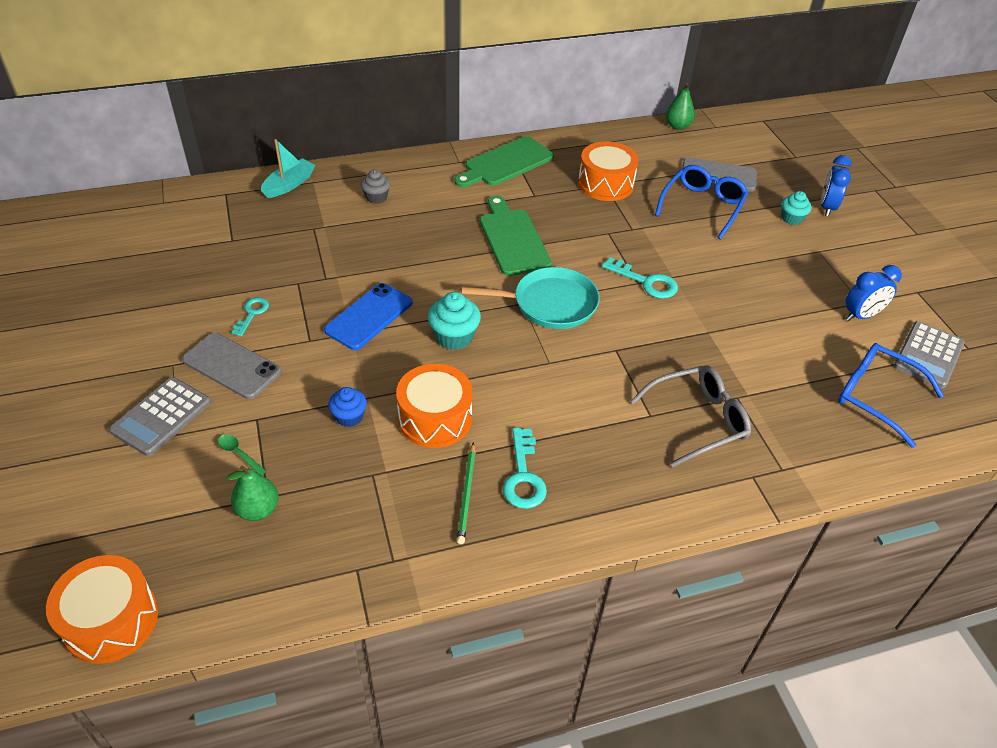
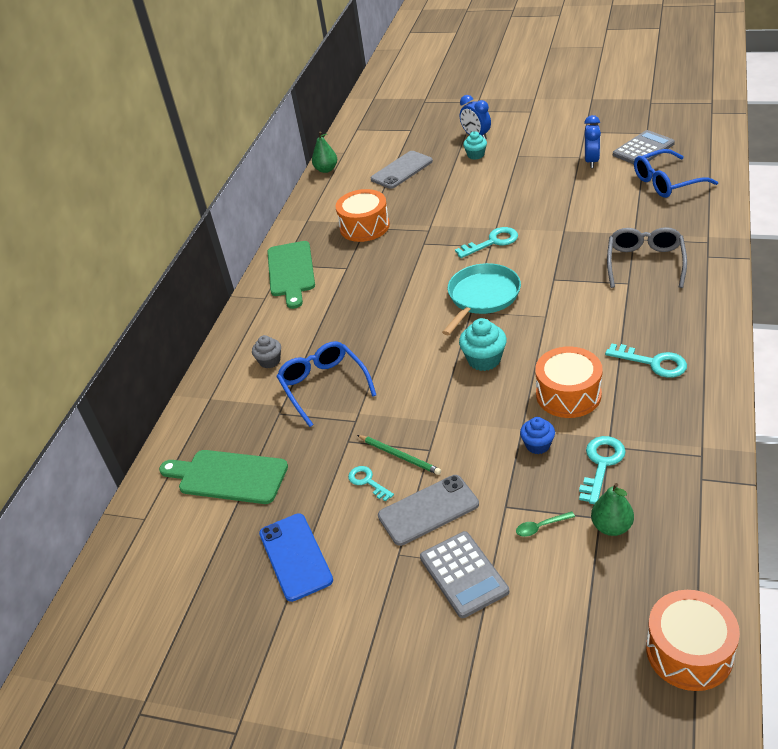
camera: 50 degrees left, 5 degrees down
(289, 185) = (200, 416): turquoise boat -> none
(343, 476) = (601, 464): none -> turquoise key
(369, 316) = (425, 404): blue phone -> blue phone (295, 557)
(467, 495) = (656, 398): green pencil -> green pencil (400, 456)
(512, 239) = (391, 295): green cutting board -> green cutting board (228, 477)
(702, 206) = (430, 189): blue glasses -> blue glasses (323, 386)
(928, 355) = (643, 149): grey calculator -> grey calculator turned 105 degrees counterclockwise

